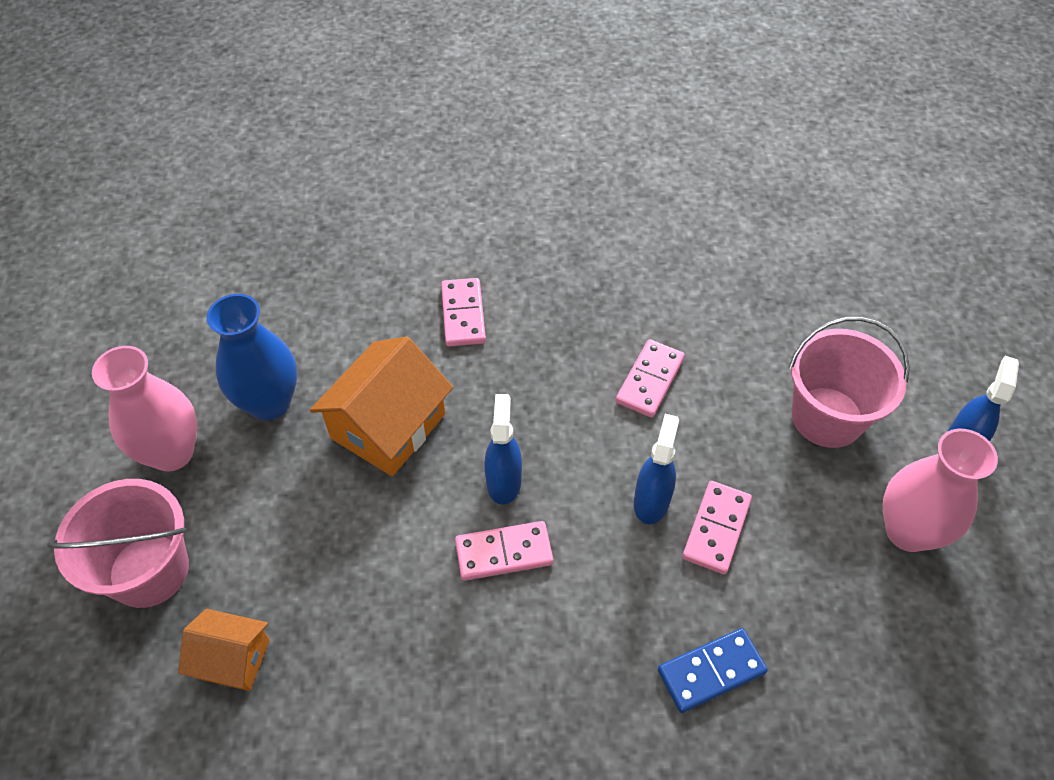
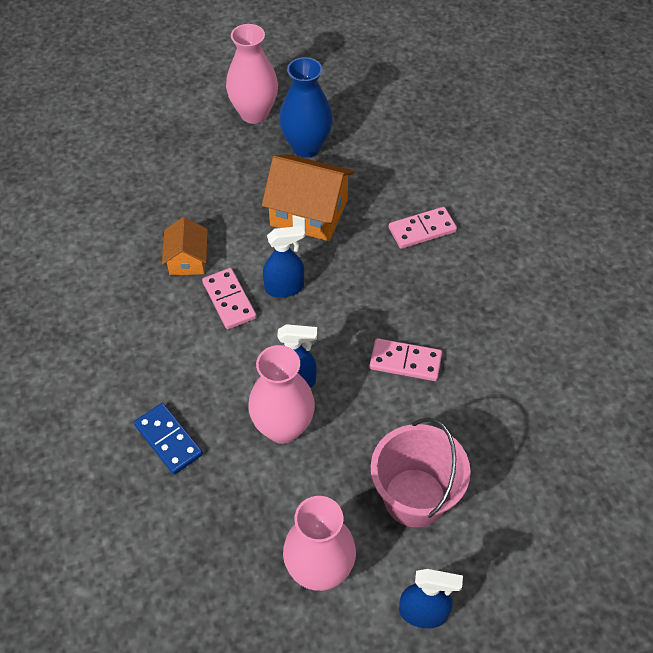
camera: 75 degrees right, 0 degrees up
(149, 570) = (173, 131): pink bucket -> none
(232, 658) = (127, 185): orange house -> orange house (187, 259)
(716, 529) = (283, 427): pink domino -> pink vase

